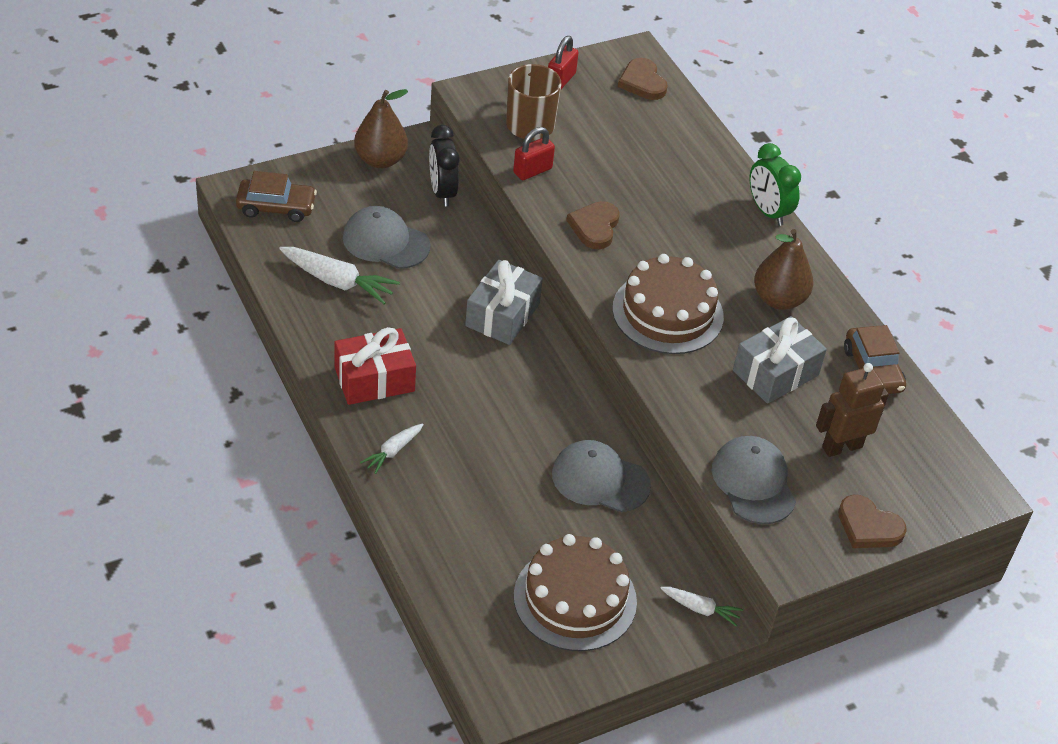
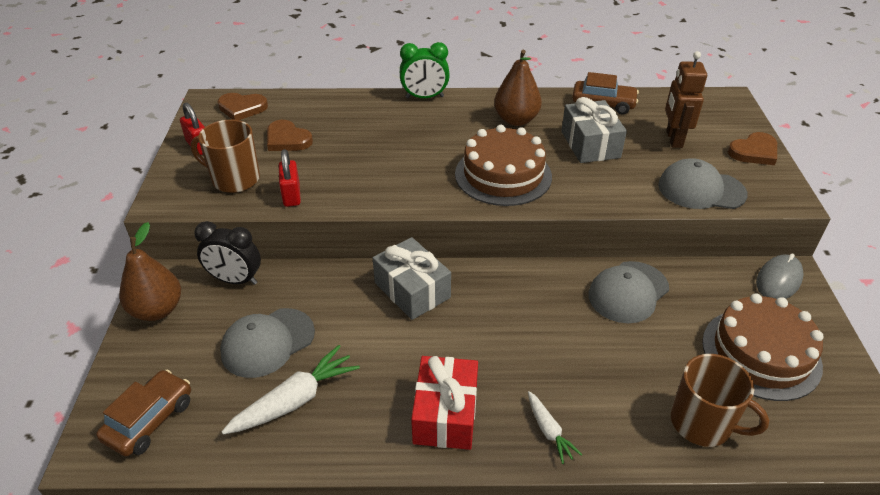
camera: 60 degrees left, 5 degrees down
(459, 559) = (702, 423): none -> brown mug
(595, 227) = (384, 182): brown heart -> brown heart (287, 139)
(700, 609) = (778, 280): white carrot -> grey mouse

